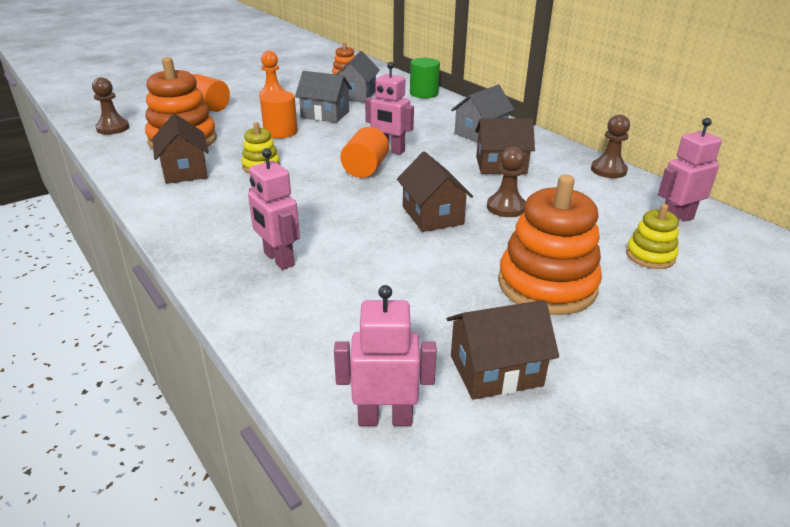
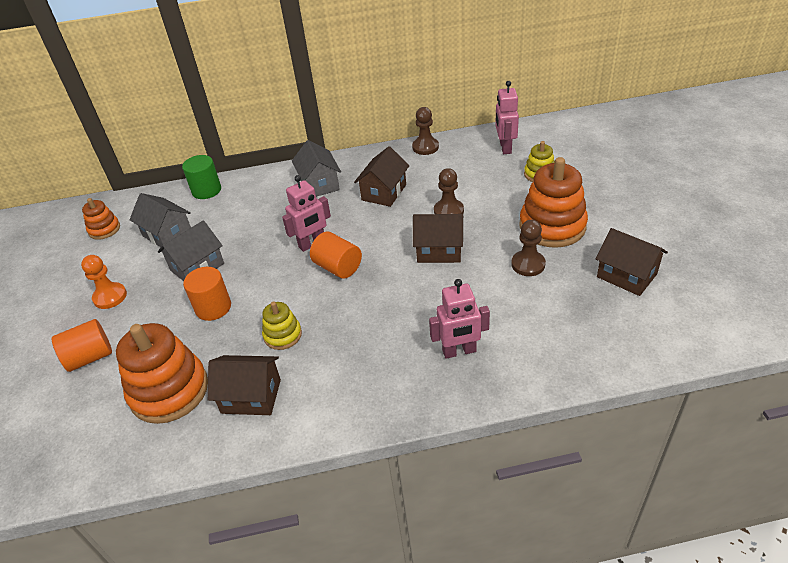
camera: 60 degrees left, 10 degrees up
(113, 128) = (74, 458): brown pawn -> brown pawn (528, 264)
(385, 418) = (655, 333): pink robot -> none
(496, 370) = (626, 275): brown house -> brown house turned 60 degrees counterclockwise

